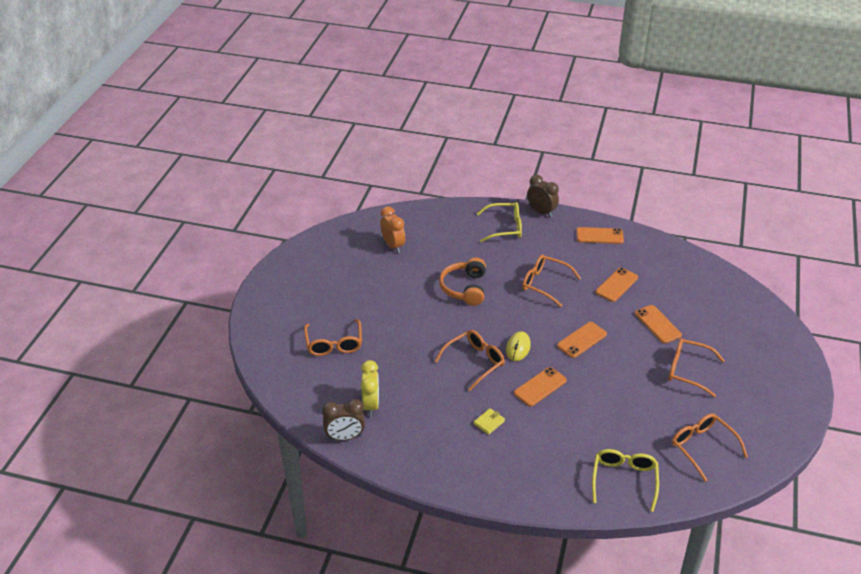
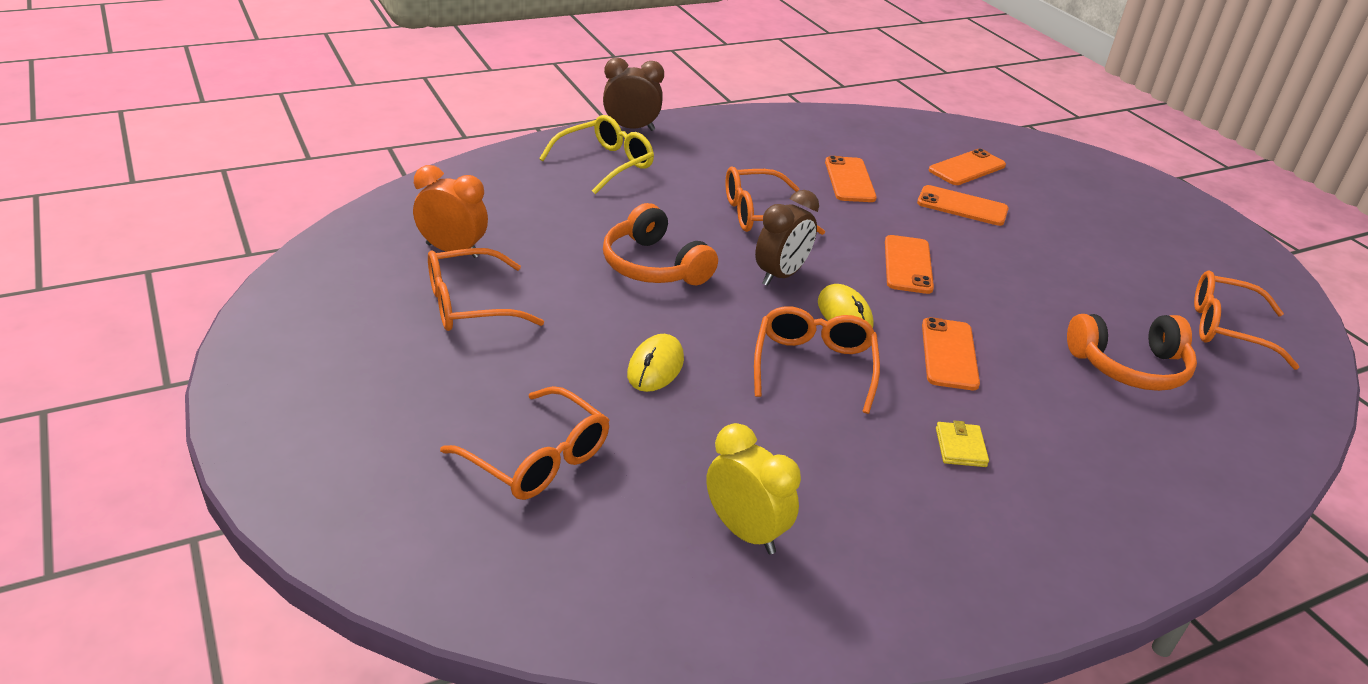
camera: 45 degrees left, 5 degrees down
(345, 437) = (777, 625): brown clock -> brown clock (781, 275)
(412, 331) = (655, 367): none -> yellow mouse
(599, 236) = (747, 132): orange phone -> orange phone (967, 168)
(618, 435) = (1130, 367): none -> orange headphones
(624, 480) = (1226, 424): yellow glasses -> none
(688, 371) = (1073, 245): orange glasses -> orange glasses (470, 304)

